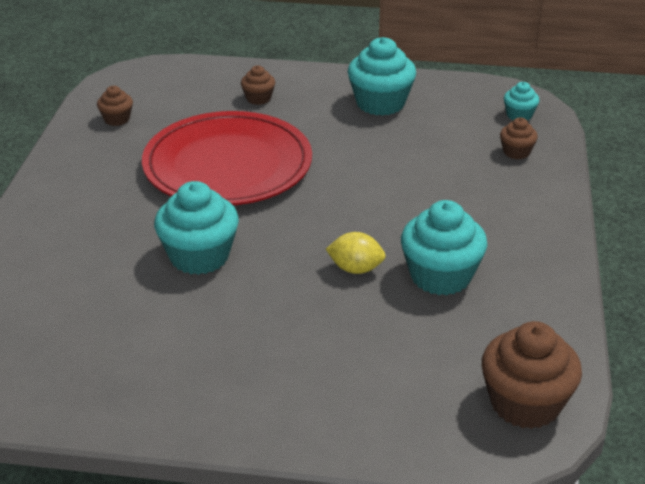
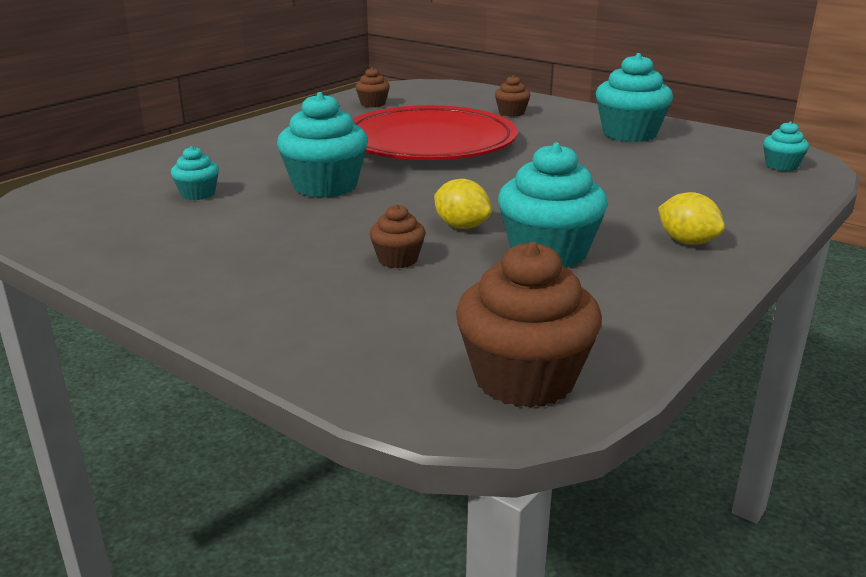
camera: 30 degrees right, 10 degrees down
(98, 305) = (198, 194): none -> turquoise cupcake
(516, 152) = (748, 188): brown cupcake -> brown cupcake (398, 259)
(520, 230) = (687, 242): none -> yellow lemon

